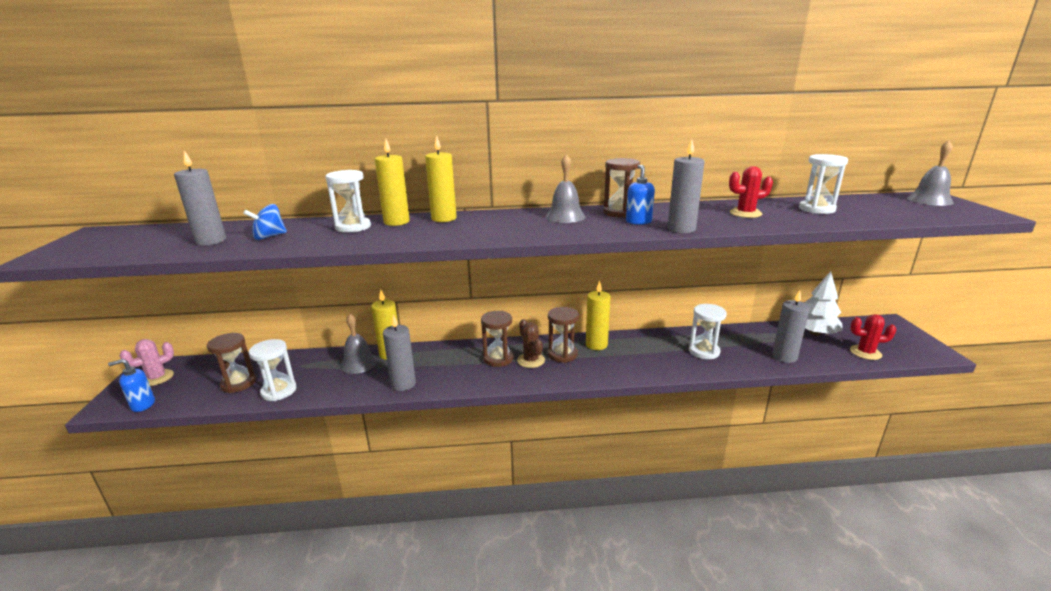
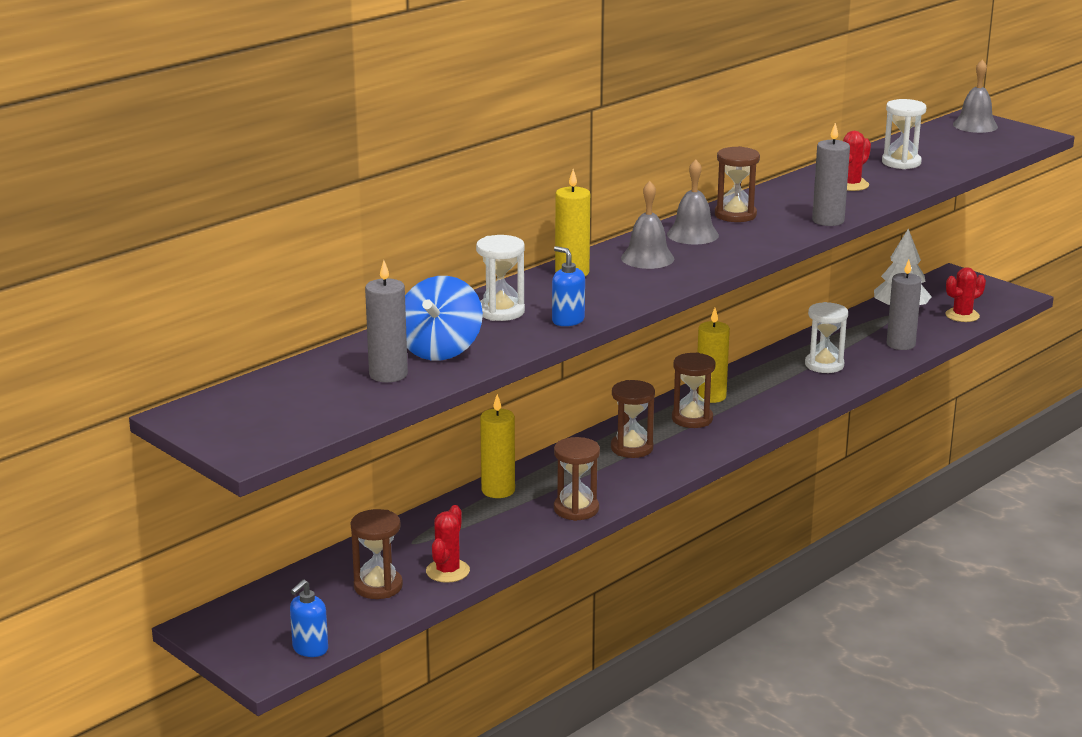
camera: 40 degrees left, 0 degrees up
(157, 378) = (250, 627): pink cactus -> none
(269, 236) = (440, 350): blue spinning top -> blue spinning top, size x1.62
(279, 391) = (447, 571): white hourglass -> red cactus
(359, 363) = (480, 513): grey bell -> grey bell (647, 258)
(396, 222) = (531, 291): yellow candle -> none
(403, 384) = (576, 509): grey candle -> brown hourglass
(531, 360) = (669, 437): brown cactus -> none
(638, 221) = (775, 222): blue soap dispenser -> blue soap dispenser (568, 320)

